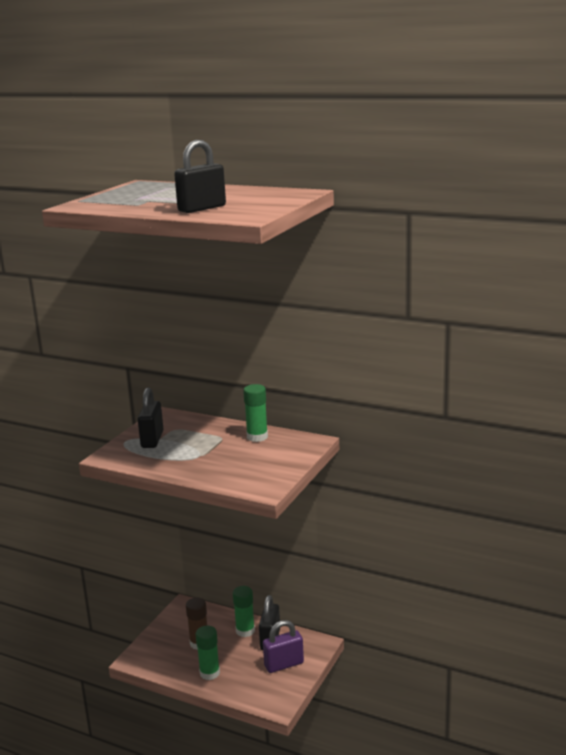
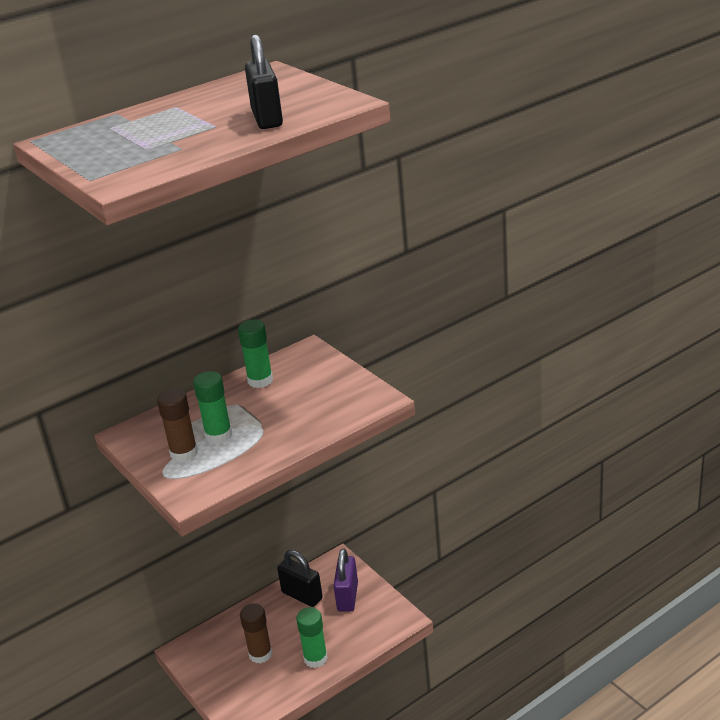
camera: 60 degrees left, 10 degrees up
(152, 439) = (184, 453): black padlock -> brown glue stick
(245, 631) = (271, 611): green glue stick -> green glue stick (218, 435)

